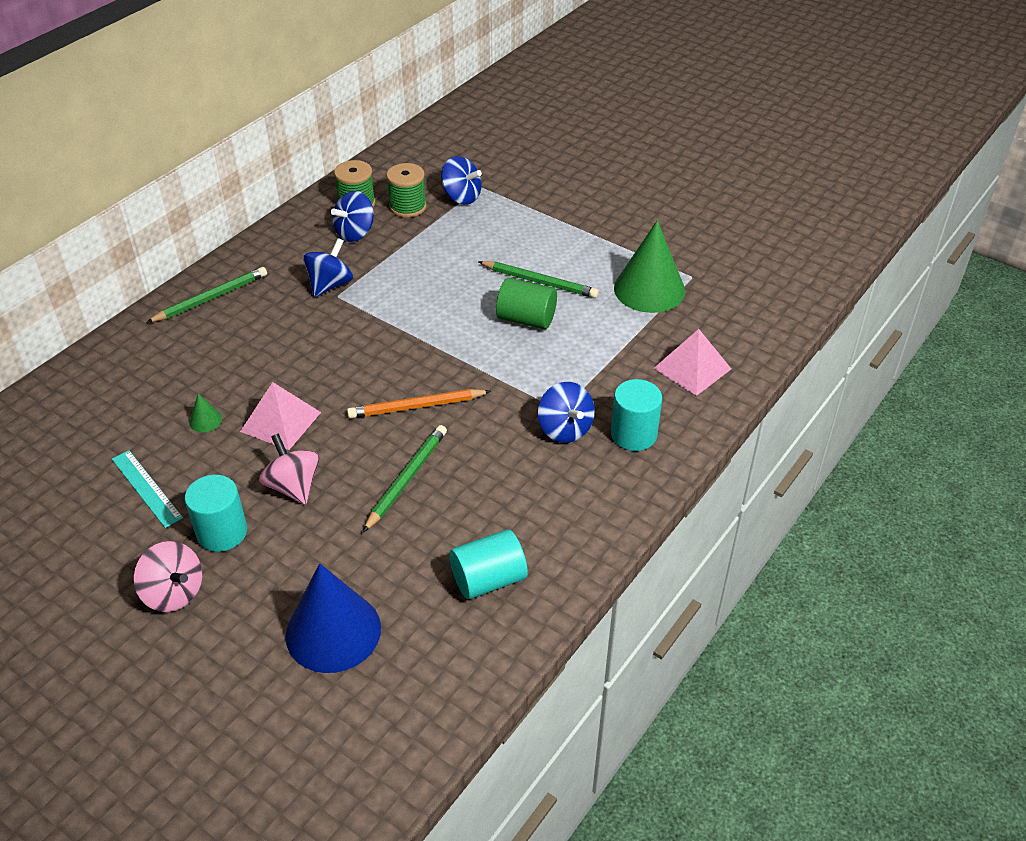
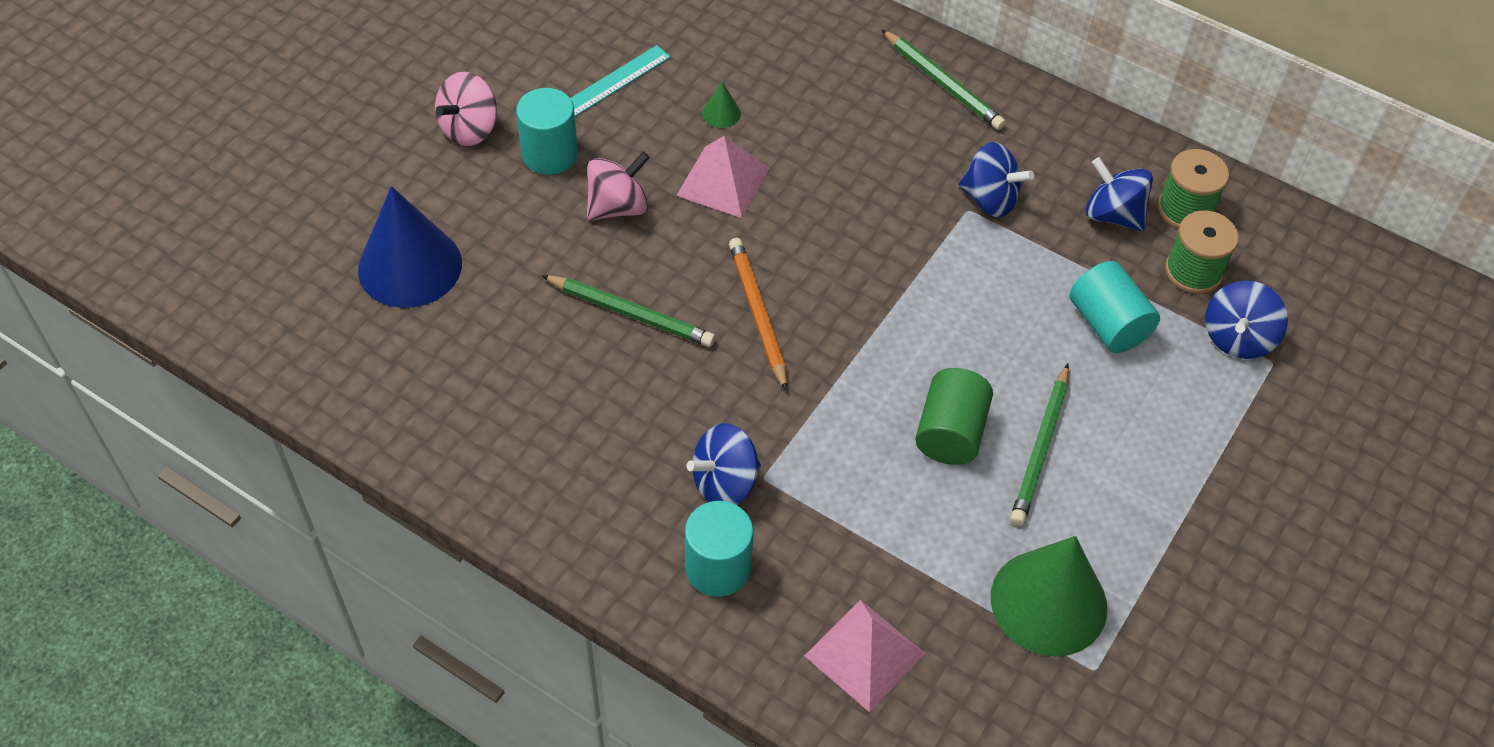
camera: 85 degrees right, 10 degrees up
(488, 579) = (472, 404): turquoise cylinder -> turquoise cylinder (1108, 324)

